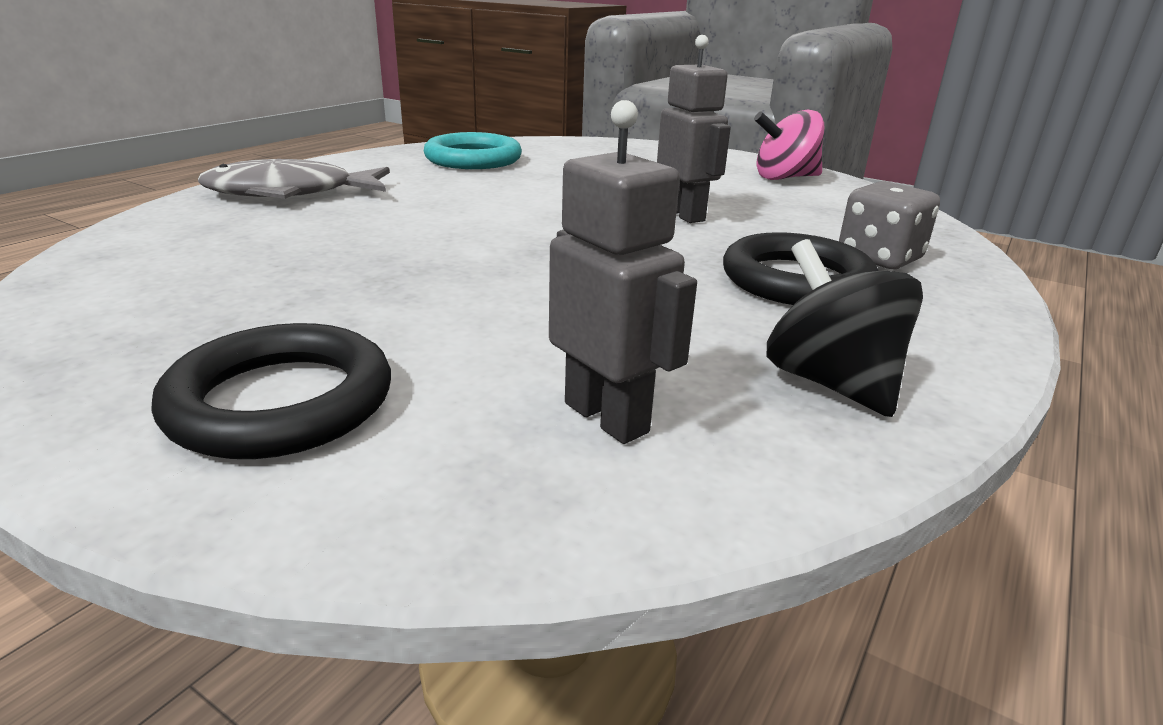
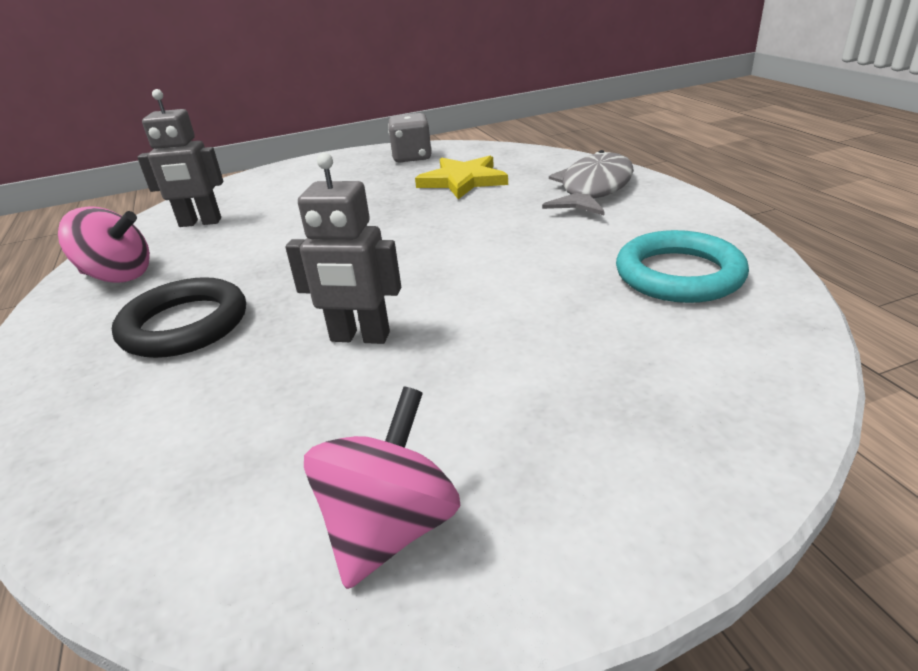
camera: 130 degrees right, 5 degrees up
(271, 254) = (463, 181): none -> yellow star
(281, 402) = (306, 178): black ring -> none
(830, 383) = (118, 276): black spinning top -> pink spinning top
(879, 258) = (131, 396): grey dice -> grey dice (412, 157)

